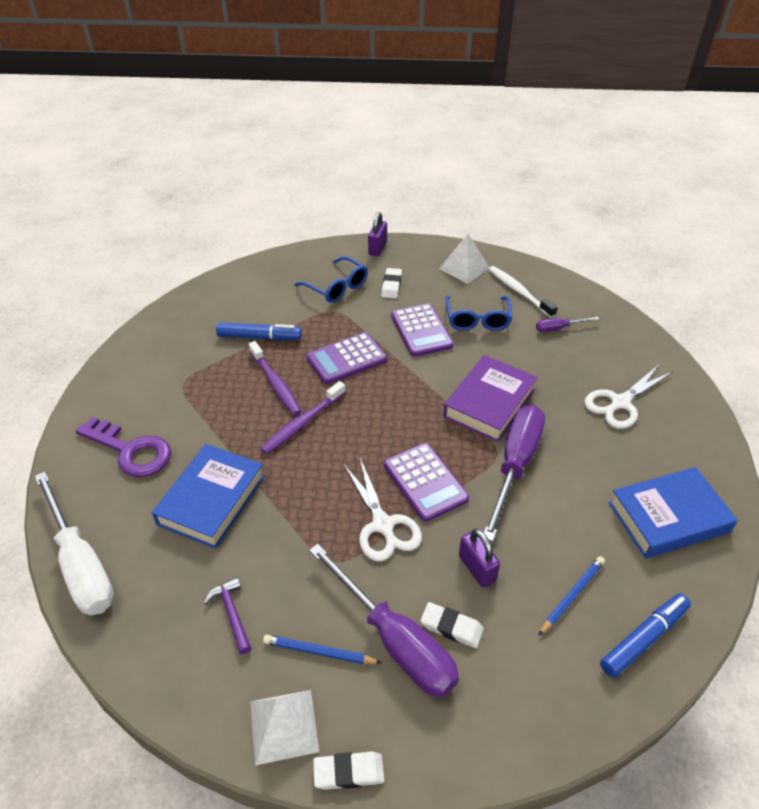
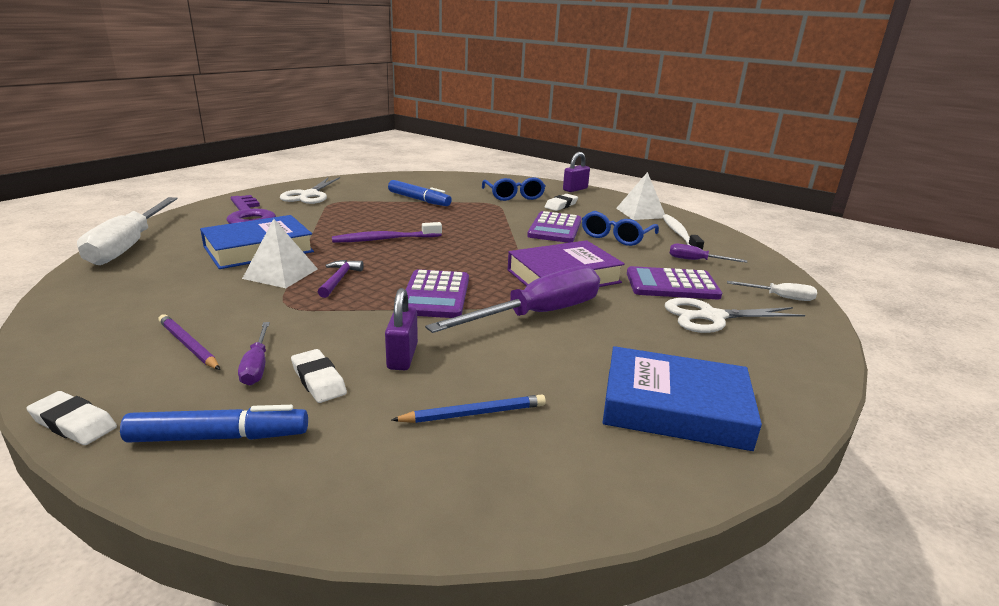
camera: 30 degrees right, 20 degrees down
(232, 613) = (169, 300): purple hammer -> purple hammer (339, 279)
(275, 383) = (396, 219): purple toothbrush -> none
(284, 726) = (86, 371): white pyramid -> white pyramid (281, 273)
(319, 652) = (188, 345): blue pencil -> purple pencil
(346, 359) = (469, 224): purple calculator -> purple calculator (672, 285)
(383, 525) = (360, 303): white scissors -> white scissors (309, 195)
(395, 640) = (257, 366): purple screwdriver -> purple screwdriver, size x0.46
(642, 353) = (780, 297): none -> white screwdriver
(643, 638) = (514, 484): blue marker -> blue marker (219, 437)

